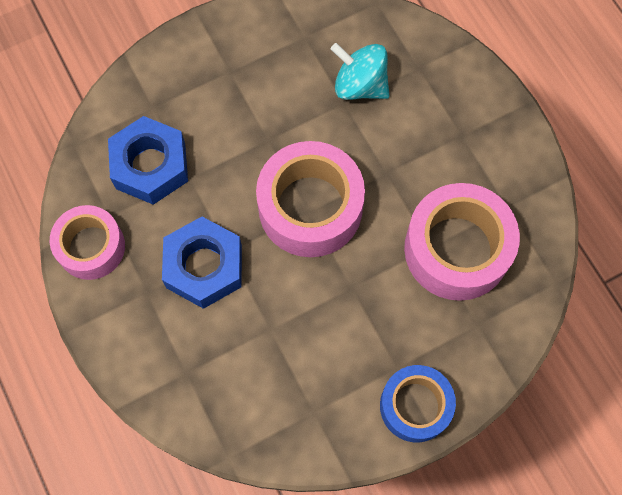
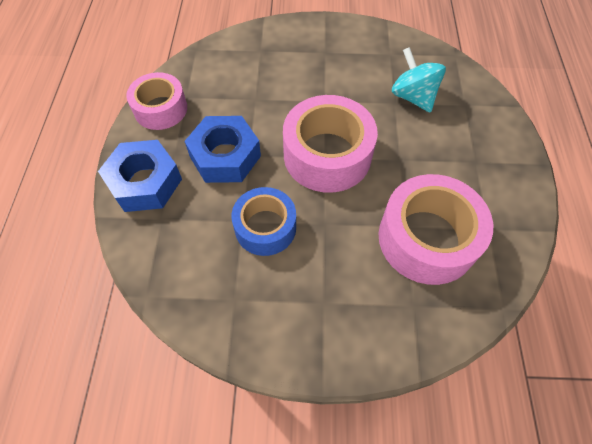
camera: 30 degrees right, 10 degrees down
(150, 166) = (234, 81): blue nut -> blue nut (145, 182)
(415, 406) = (320, 342): blue tape -> blue tape (265, 227)

